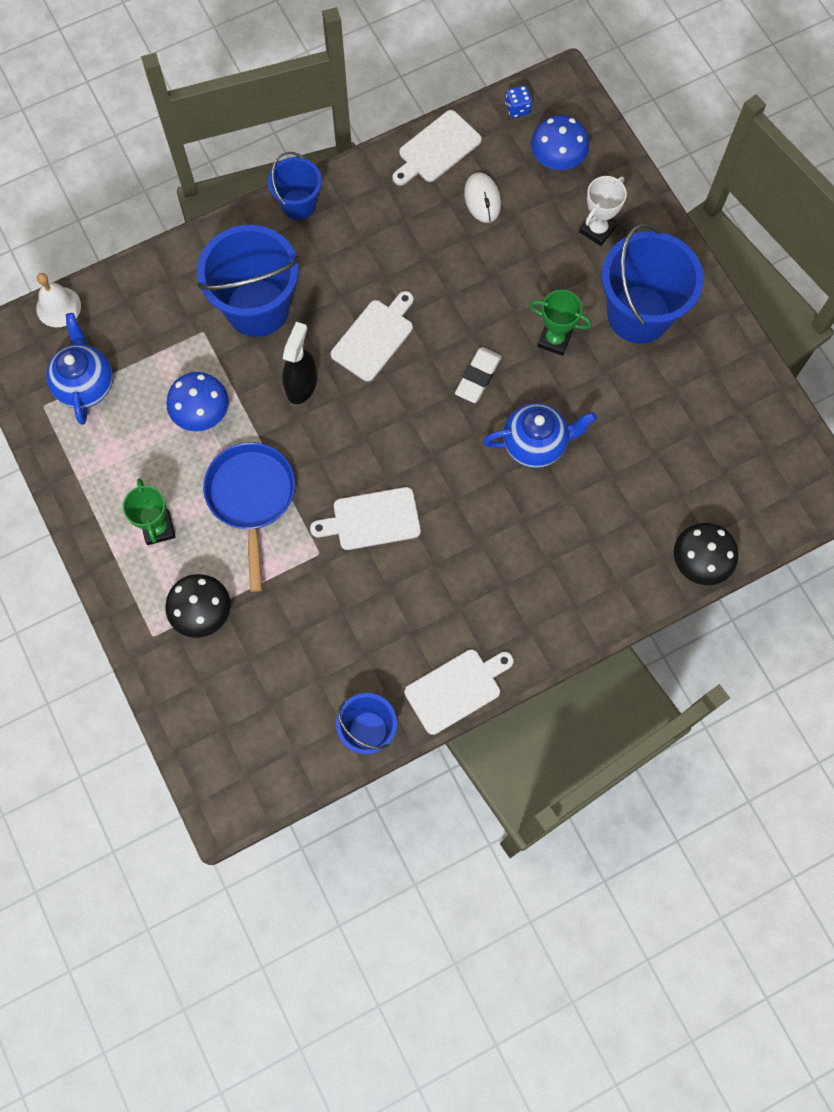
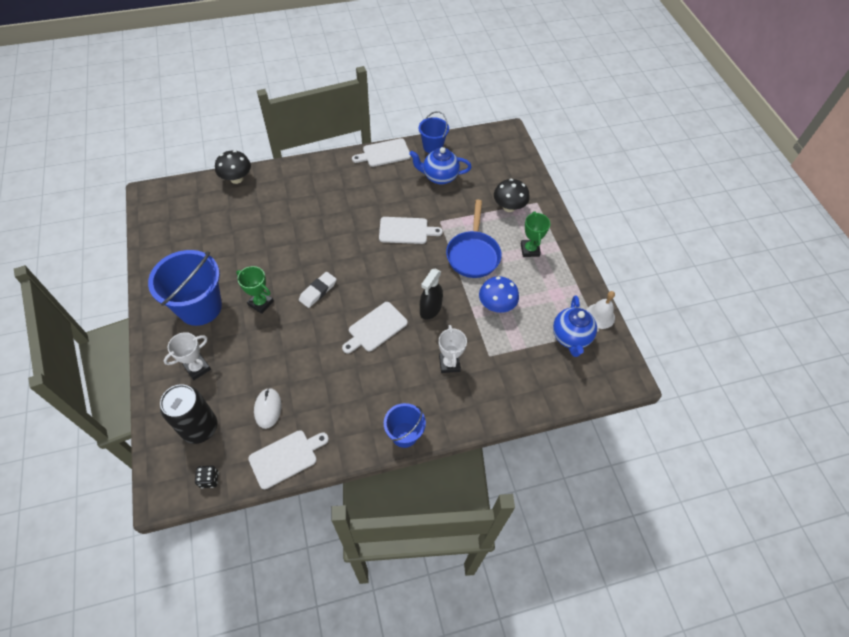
camera: 170 degrees left, 15 degrees down
(58, 307) = (589, 394): white bell -> white bell (600, 316)
(257, 308) = (449, 364): blue bucket -> white trophy
(517, 108) = (209, 479): blue dice -> black dice
(535, 444) = (298, 249): blue teapot -> blue teapot (439, 177)
(557, 160) = (199, 428): blue mushroom -> black can

